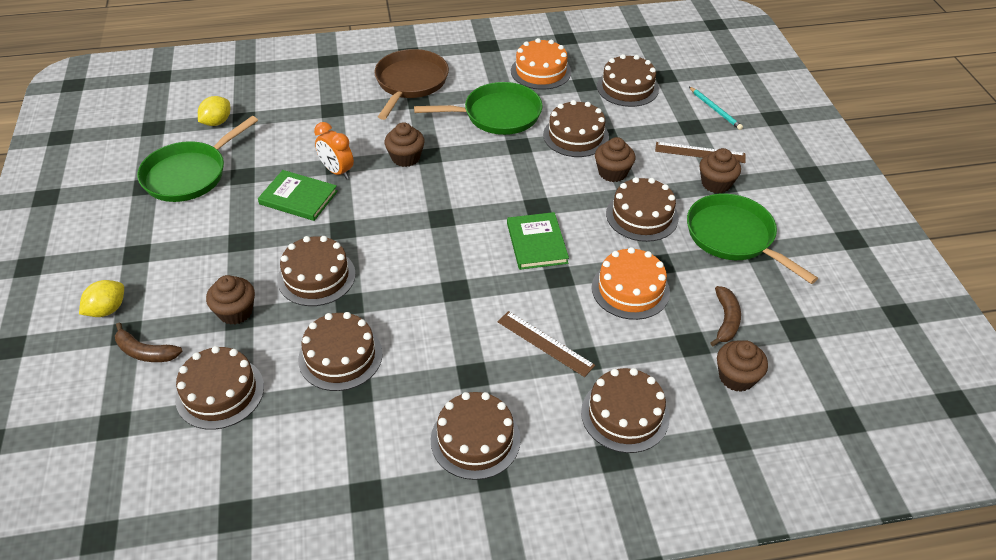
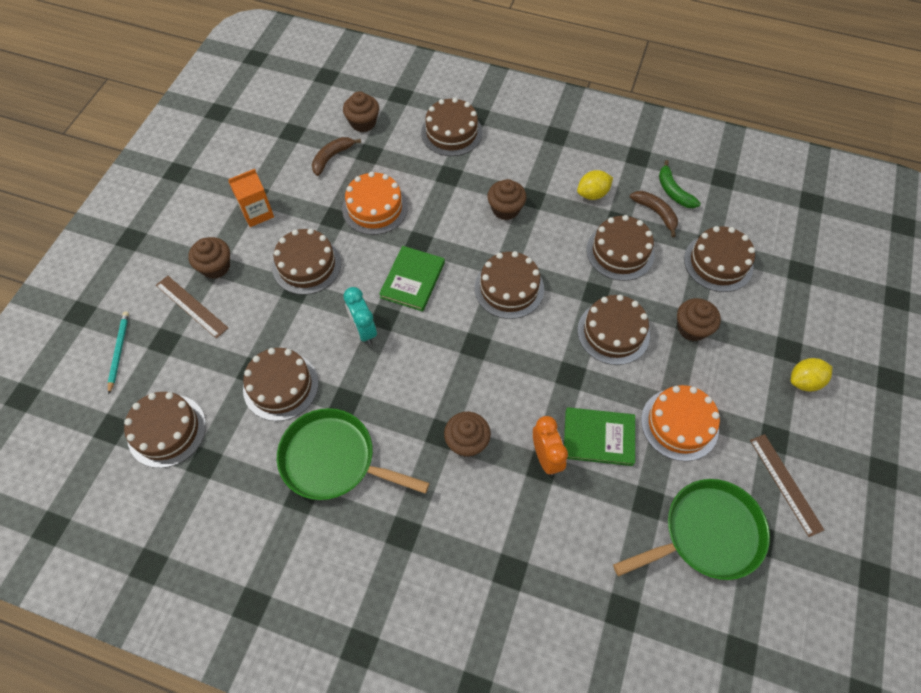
camera: 150 degrees left, 15 degrees up
(145, 352) = (773, 323): brown banana -> brown banana (656, 213)
(217, 122) = (657, 621): yellow lemon -> yellow lemon (592, 194)
(298, 197) = (598, 437): green book -> green book turned 45 degrees counterclockwise
(300, 462) = (673, 191): none -> green banana
(410, 83) = (393, 575): brown pan -> none
(475, 439) = (554, 158): brown cake -> brown cake (509, 288)
(541, 71) = (231, 512): orange cake -> orange cake (679, 424)
(545, 343) = (467, 197): brown ruler -> brown ruler (785, 484)
(546, 191) = (364, 330): none -> turquoise clock
(612, 172) = (288, 322): brown cupcake -> brown cupcake (505, 209)
(734, 237) = (257, 213): green pan -> orange carton

